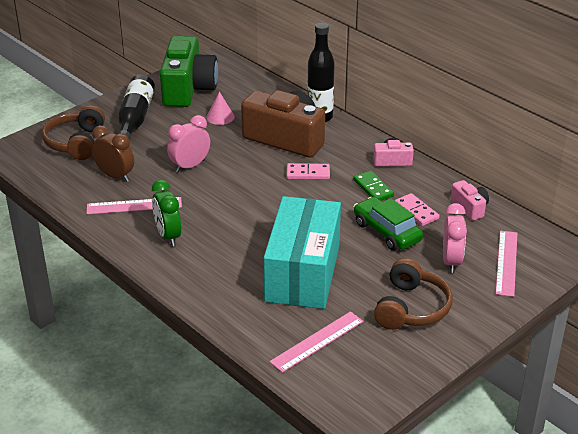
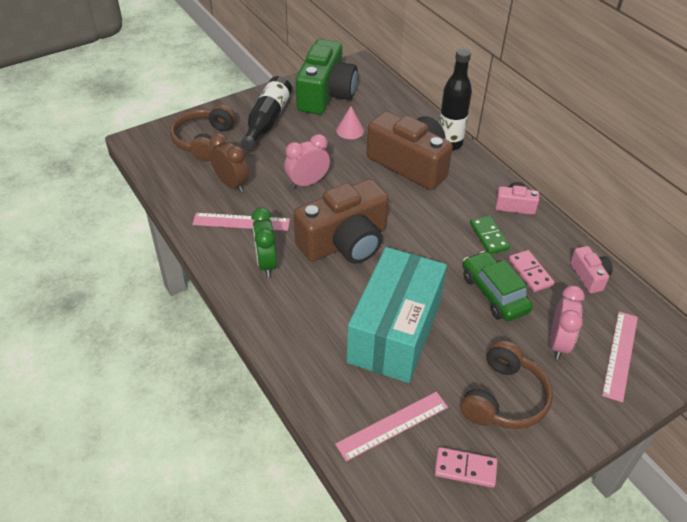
camera: 10 degrees right, 10 degrees up
(239, 209) = (345, 242): none -> brown camera
(308, 173) = (424, 209): pink domino -> pink domino (465, 469)

